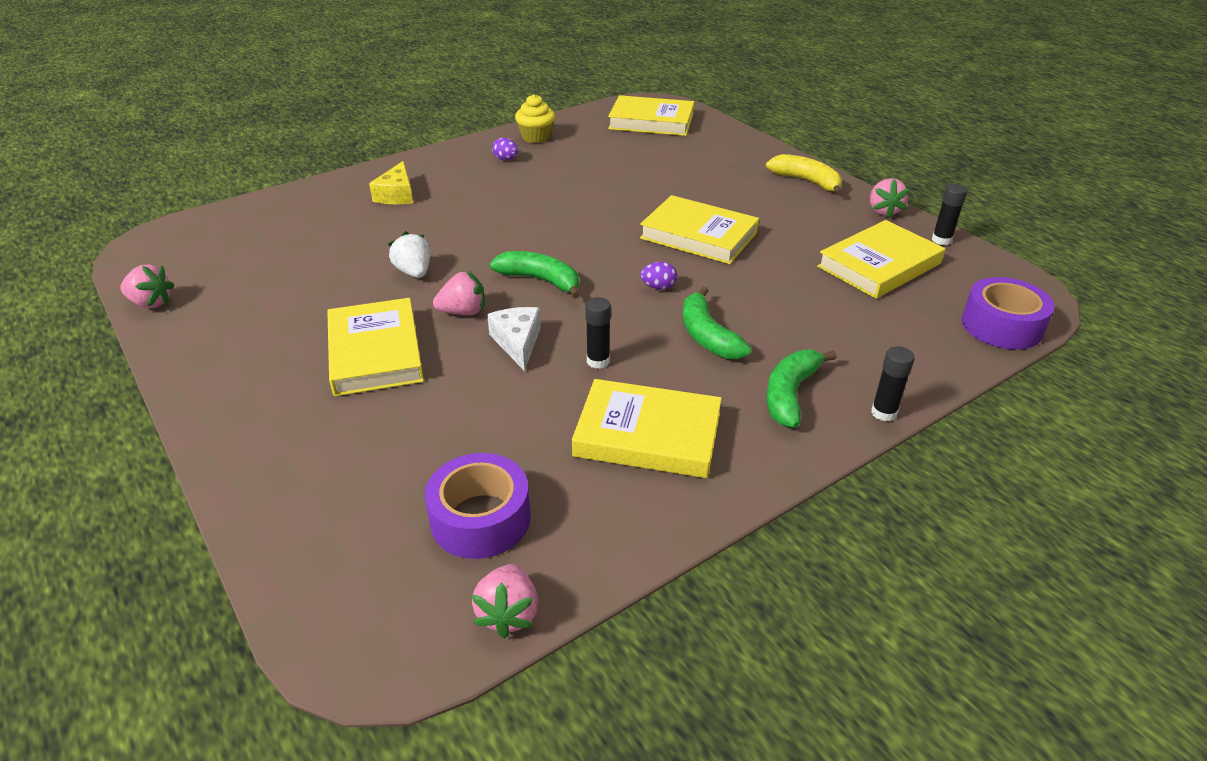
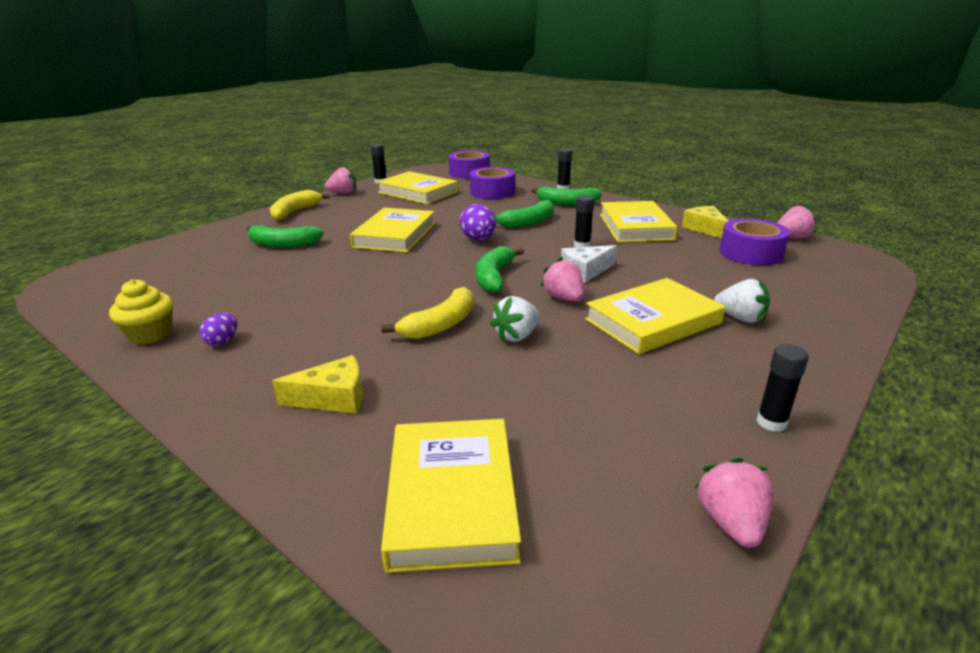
camera: 105 degrees left, 10 degrees down
(193, 357) = (771, 422): none -> black glue stick
(331, 415) = (740, 318): none -> white strawberry
(463, 240) = (441, 325): none -> yellow banana
(603, 514) = (705, 229): none -> yellow cheese
(651, 121) = (131, 276): yellow book -> yellow book (452, 497)
(658, 287) = (478, 239): purple egg -> purple egg, size x1.66
(697, 176) = (283, 244): none -> green banana
(871, 331) = (492, 192): none -> purple tape

